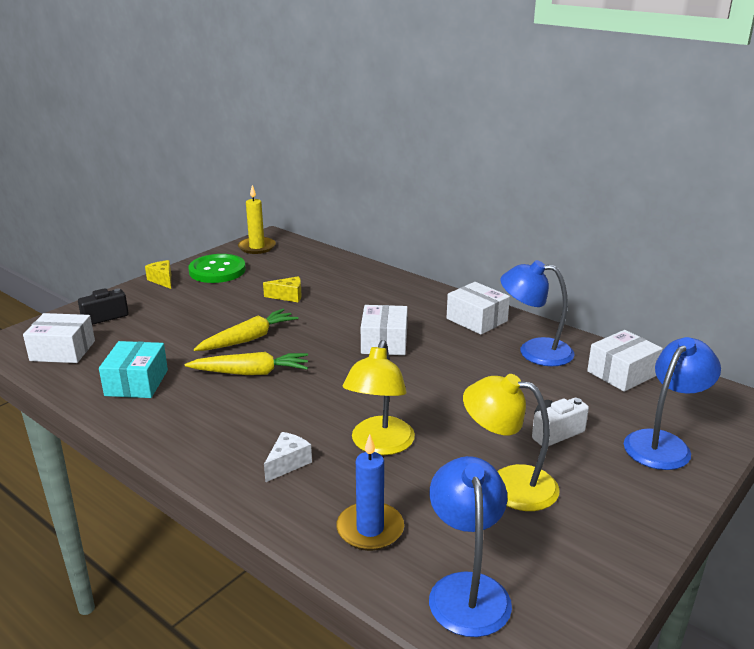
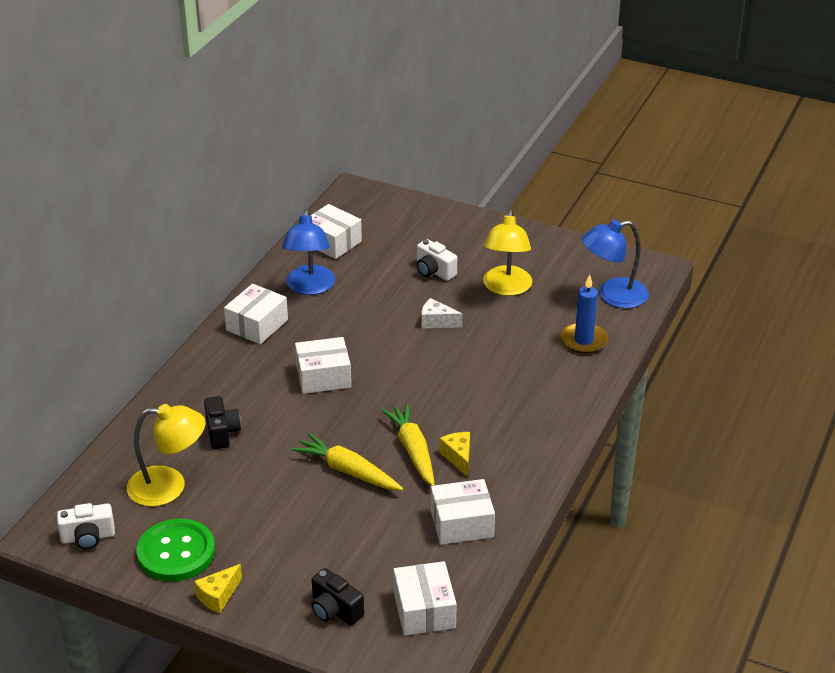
camera: 105 degrees left, 10 degrees up
(136, 383) = (462, 523): turquoise box -> white box
(257, 247) = (88, 537): yellow candle -> white camera
(287, 463) = (535, 393): white cheese -> white cheese (436, 322)
(288, 296) = (237, 468): yellow cheese -> yellow cheese (458, 457)
(334, 294) = (222, 432): none -> black camera
(379, 445) = (489, 352): yellow lamp -> yellow lamp (169, 486)
(663, 443) = (426, 225): blue lamp -> none

